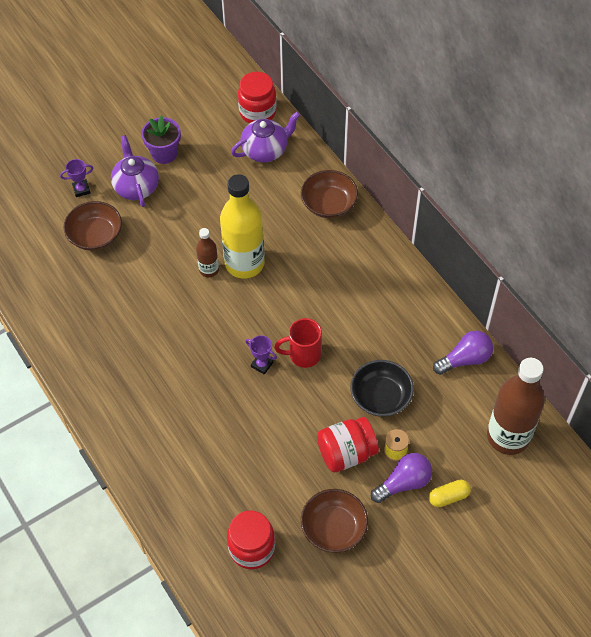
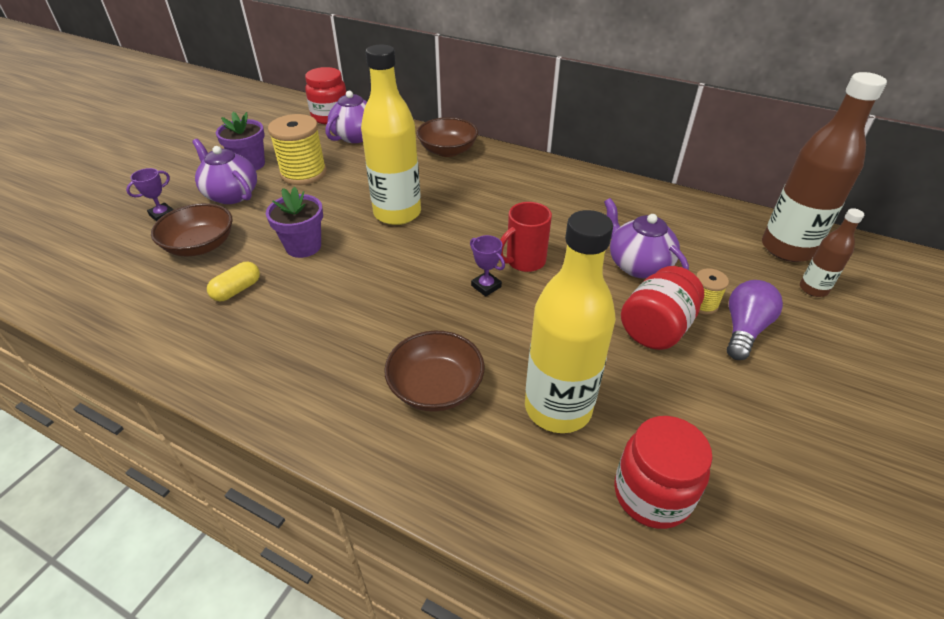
camera: 30 degrees left, 15 degrees down
(162, 268) = (303, 246): none -> purple flower pot
(199, 183) = (303, 173): none -> yellow spool
(209, 270) = (361, 230): brown bottle -> brown bottle (813, 289)
(241, 475) = (558, 408): none -> yellow bottle
(262, 364) = (486, 286): purple trophy -> purple trophy turned 45 degrees clockwise
(334, 528) = (724, 413): brown bowl -> brown bowl (436, 387)
(380, 397) = (637, 265): black bowl -> purple teapot
(448, 497) = (800, 322): yellow capsule -> yellow capsule (237, 290)
(465, 359) = (681, 209): purple light bulb -> none

